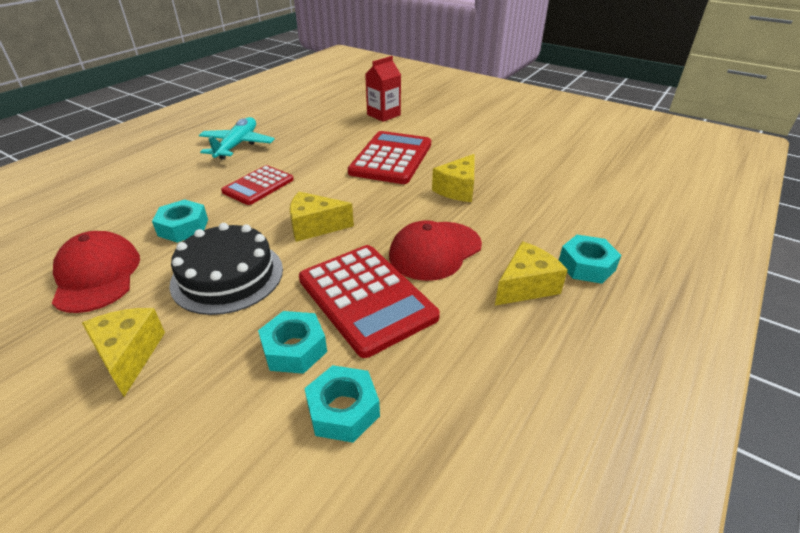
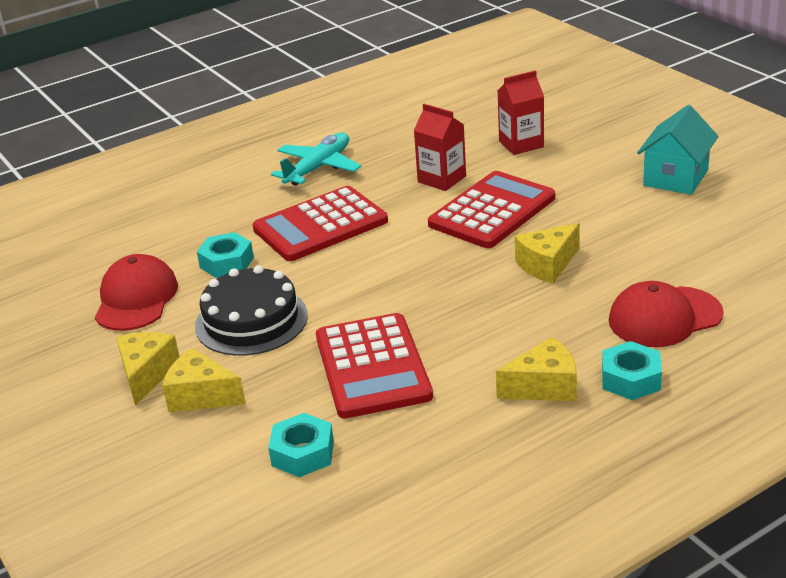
camera: 25 degrees right, 5 degrees down
(258, 186) = (320, 225): red calculator -> red calculator, size x1.61
(294, 349) = (284, 398): turquoise nut -> none
(315, 227) = (359, 284): yellow cheese -> yellow cheese (201, 396)
(340, 142) = (442, 179): none -> red carton
(435, 250) = (472, 332): red cap -> red cap (664, 317)
(501, 123) = (675, 177): none -> turquoise house

